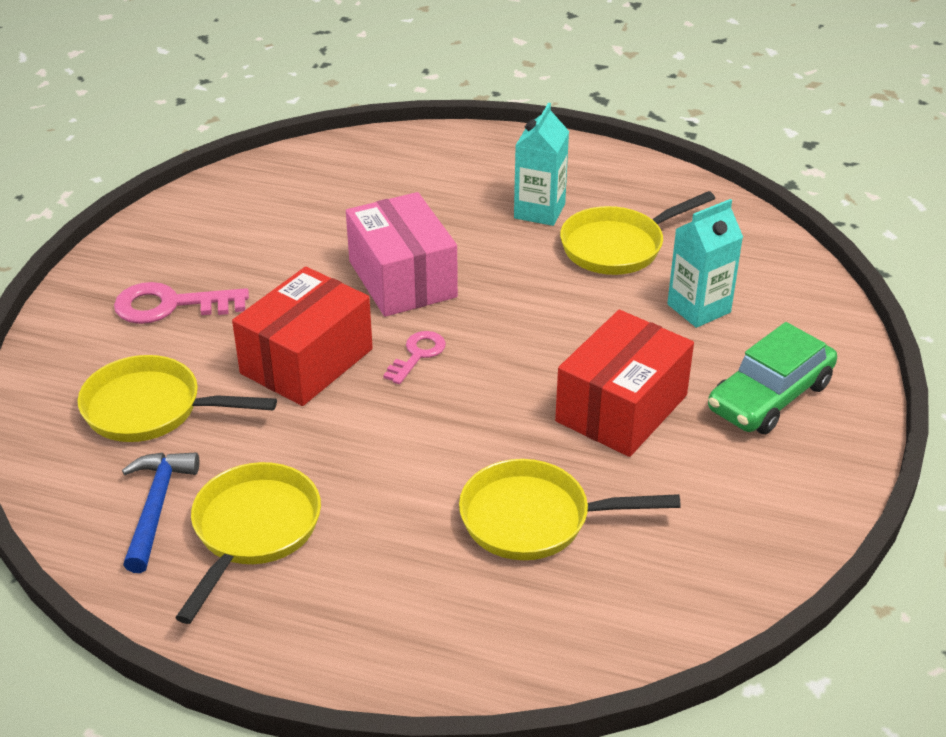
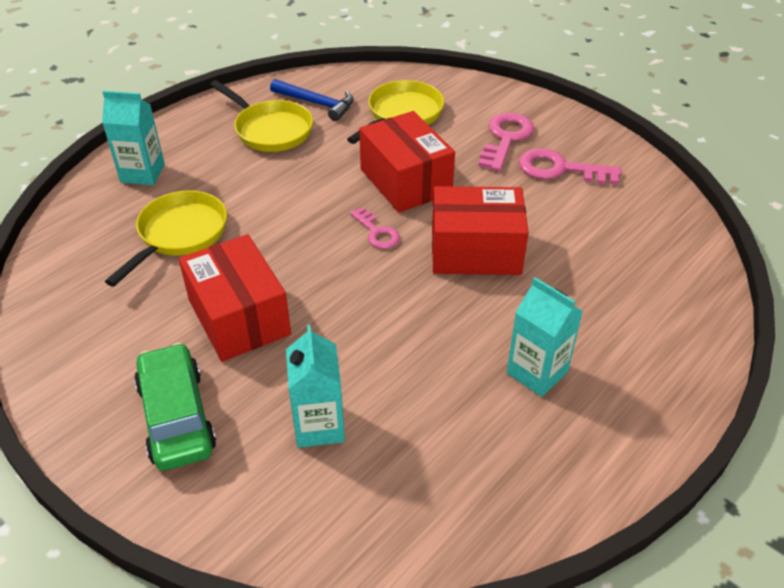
camera: 115 degrees right, 5 degrees up
(217, 254) = (560, 169): none -> pink key
(402, 279) = (475, 251): pink box -> red box
(437, 626) = (142, 173): none -> turquoise carton
(618, 246) = (447, 408): yellow pan -> none

